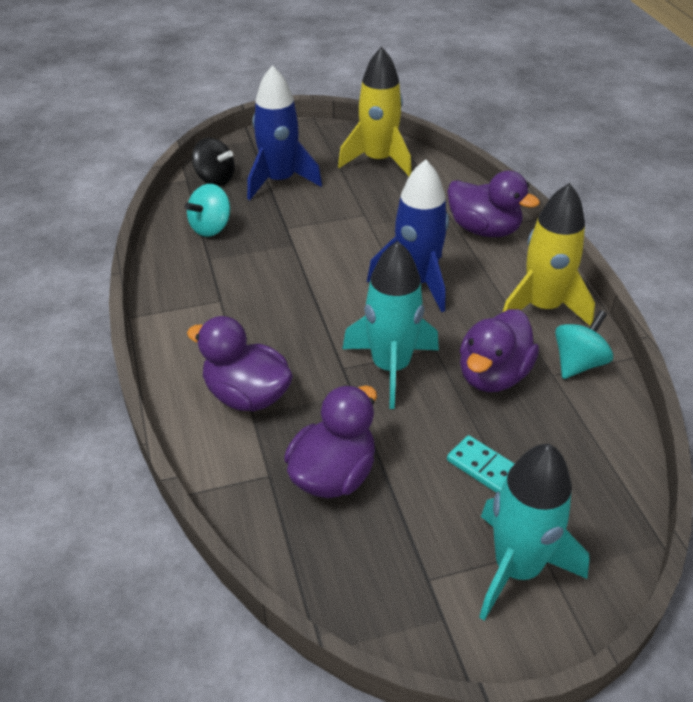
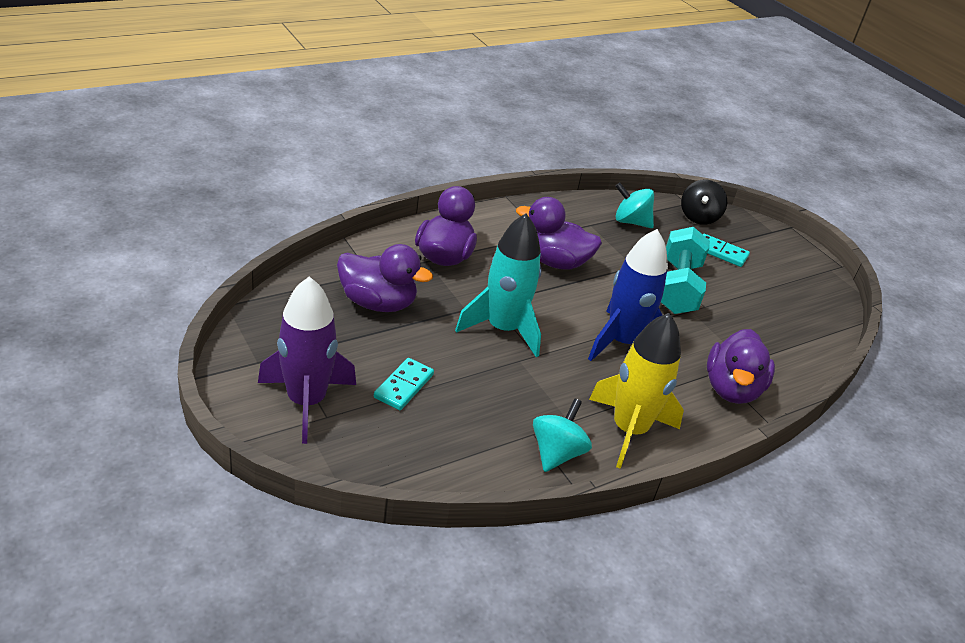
camera: 70 degrees right, 5 degrees down
(279, 181) = (721, 252): blue rocket -> turquoise domino
(333, 224) = (677, 288): none -> turquoise dumbbell
(378, 160) = (800, 312): yellow rocket -> none
(493, 375) = (517, 392): purple duck -> purple duck (554, 262)
(517, 568) = (306, 402): turquoise rocket -> purple rocket
(578, 363) = (556, 453): turquoise spinning top -> turquoise spinning top turned 90 degrees counterclockwise

